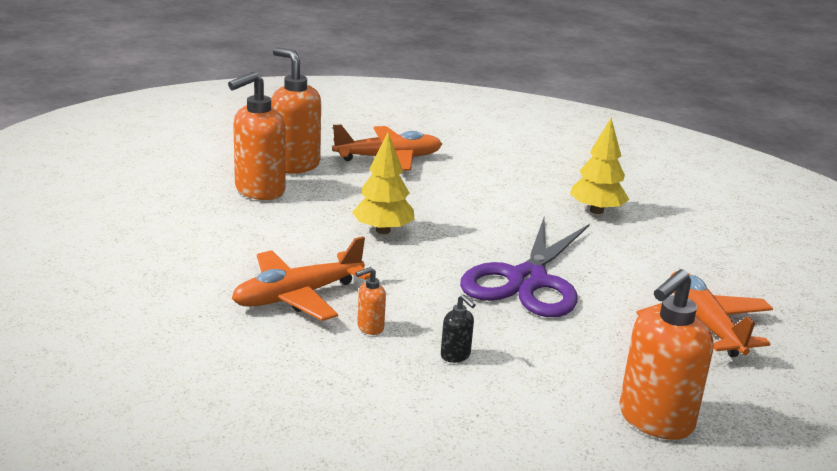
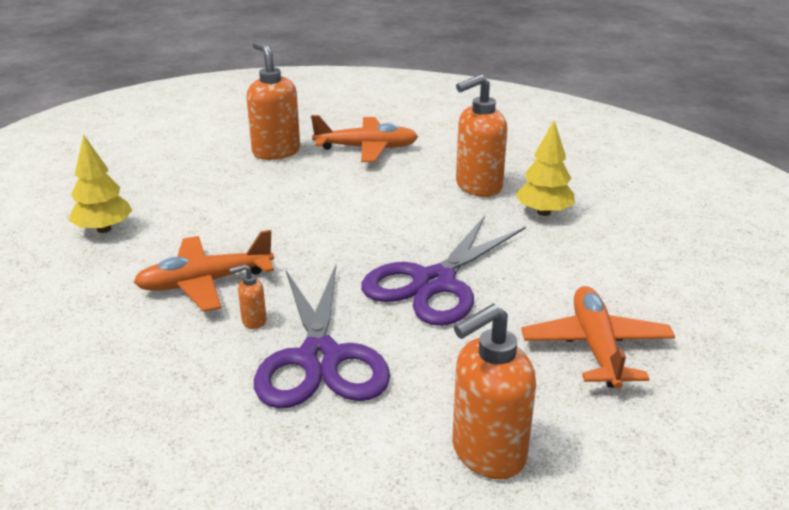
camera: 15 degrees right, 5 degrees up
(259, 191) = (230, 175): orange soap dispenser -> orange soap dispenser (478, 187)
(383, 230) = (321, 221): yellow tree -> yellow tree (104, 229)
(455, 356) = (319, 359): black soap dispenser -> purple scissors

